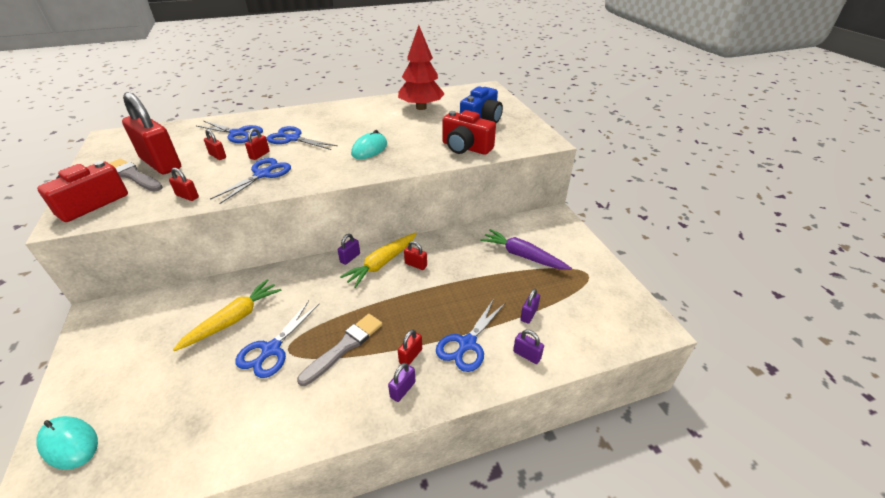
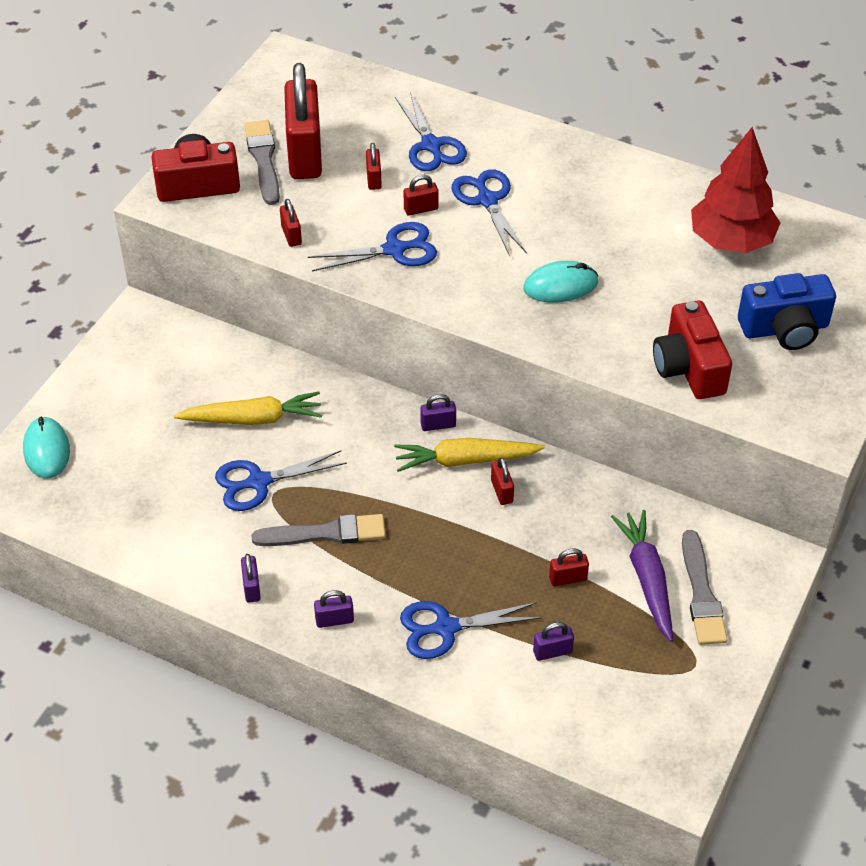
camera: 45 degrees right, 10 degrees up
(410, 356) = (377, 594): red padlock -> red padlock (568, 578)
(527, 355) = (491, 689): purple padlock -> purple padlock (251, 587)
(550, 246) = (701, 594): none -> grey brush

